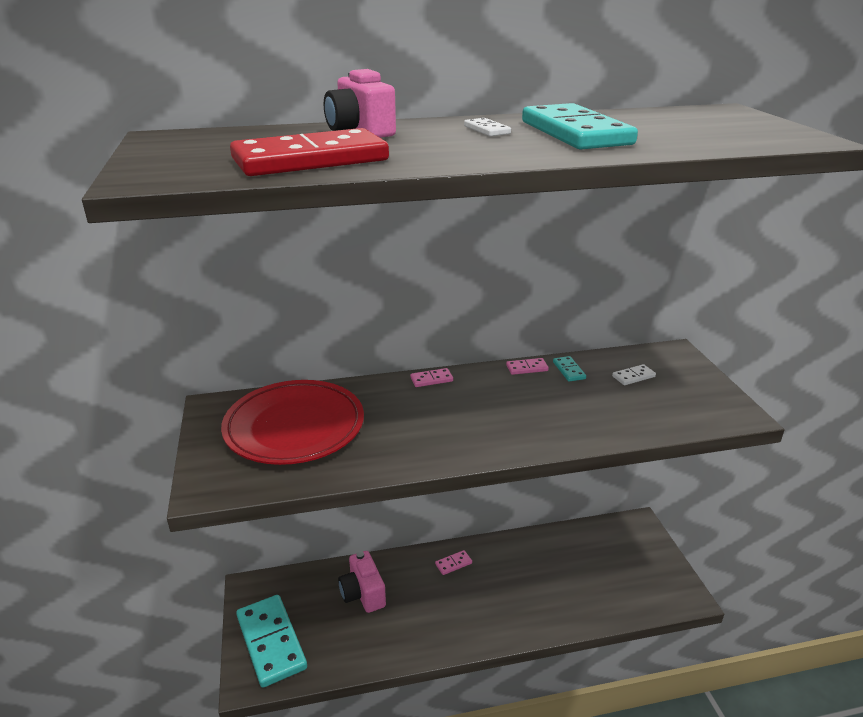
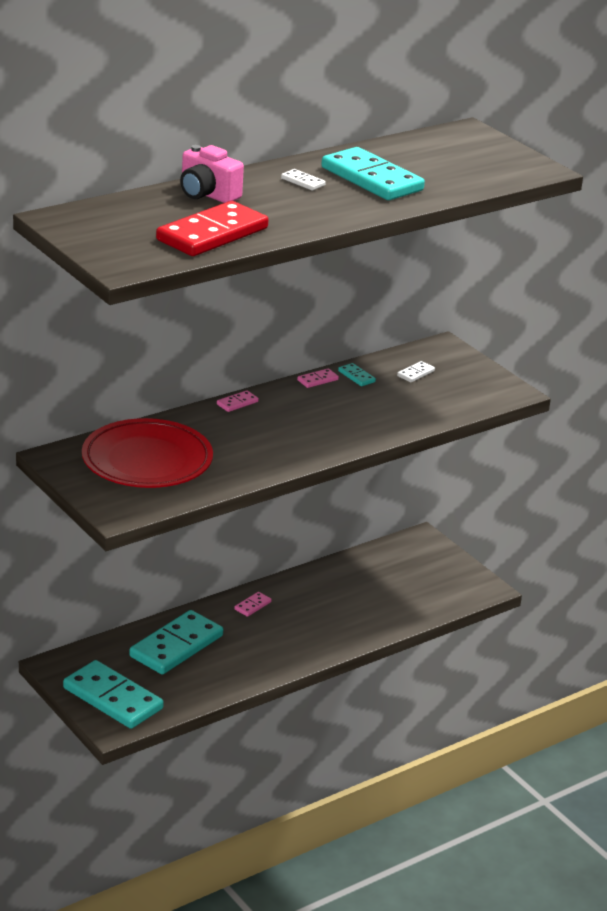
camera: 25 degrees left, 0 degrees up
(363, 594) = (176, 646): pink camera -> turquoise domino

